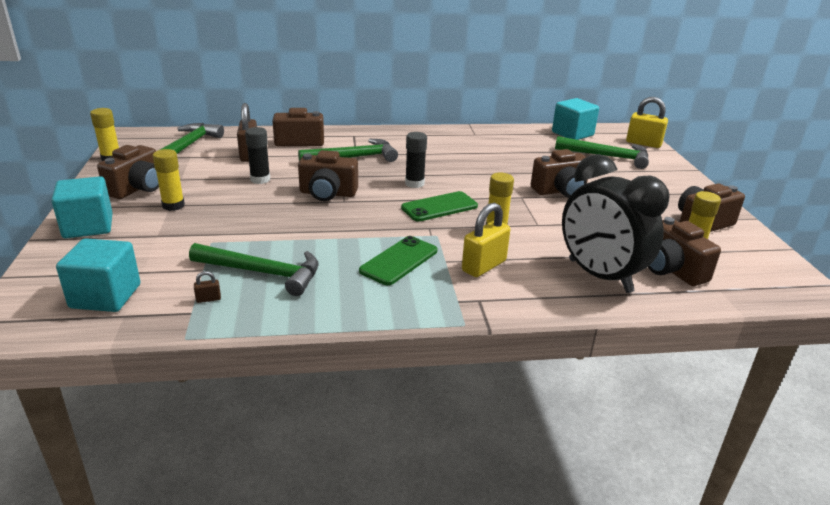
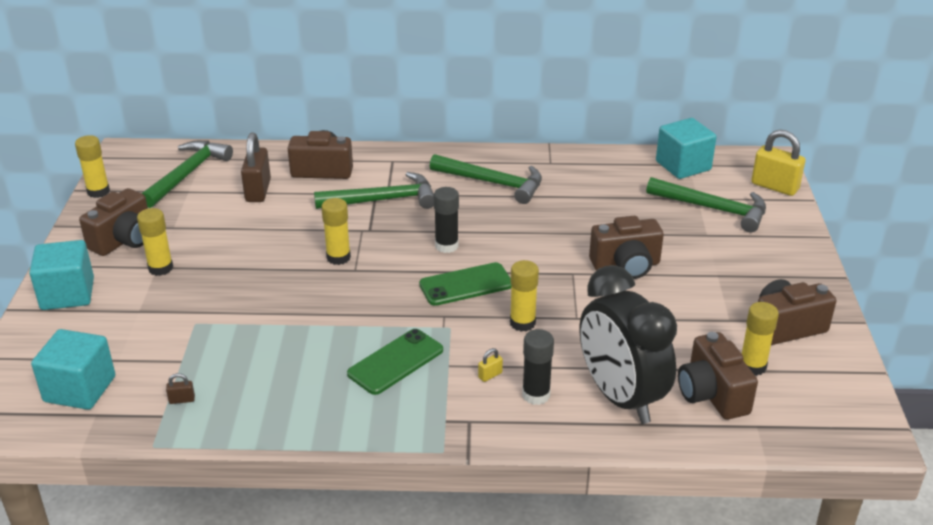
camera: 10 degrees right, 5 degrees up
(260, 179) = (264, 232): black glue stick -> black glue stick (536, 395)
(263, 273) = (243, 369): green hammer -> green hammer (493, 183)
(328, 193) = (338, 257): brown camera -> yellow glue stick
(484, 266) = (490, 375): yellow padlock -> yellow padlock, size x0.43

